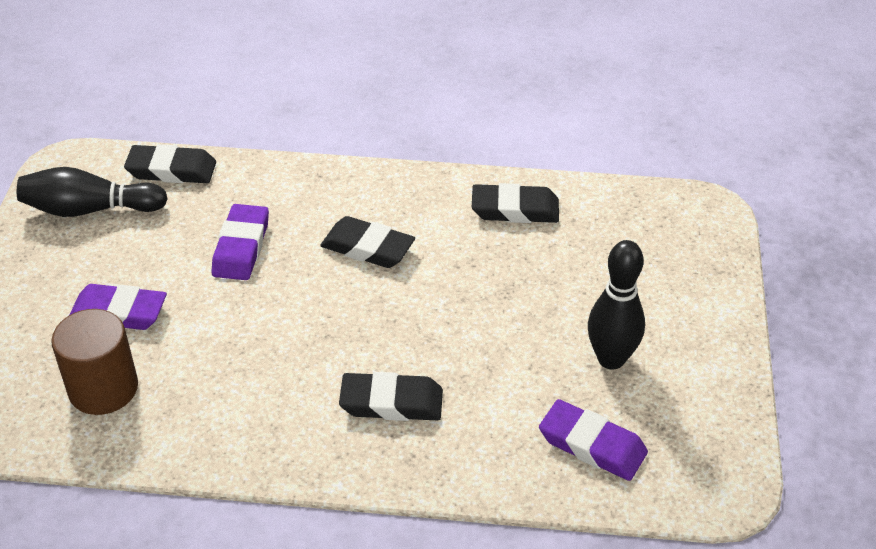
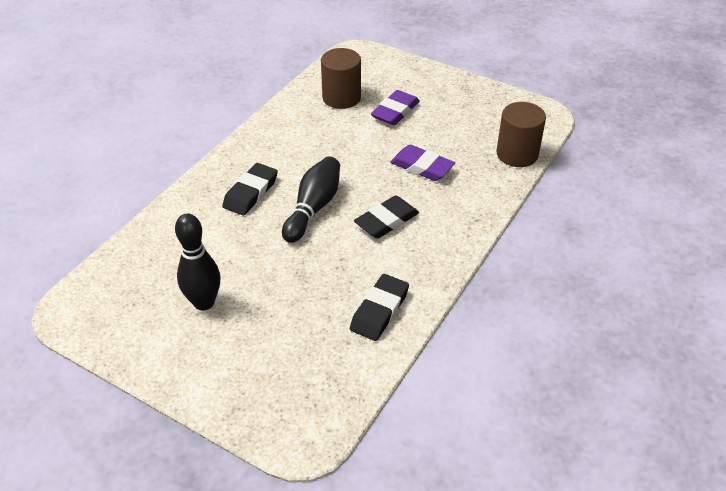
camera: 115 degrees right, 0 degrees up
(90, 209) = (493, 116): black bowling pin -> black bowling pin (313, 208)
(171, 170) = (517, 154): black eraser -> brown cylinder
(592, 445) = (150, 264): purple eraser -> none

